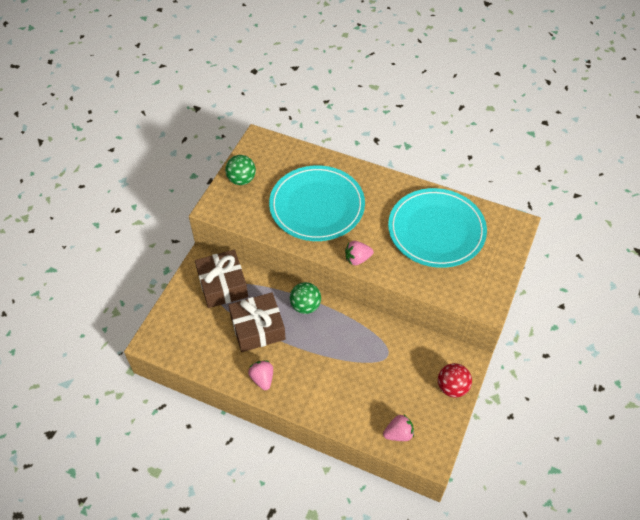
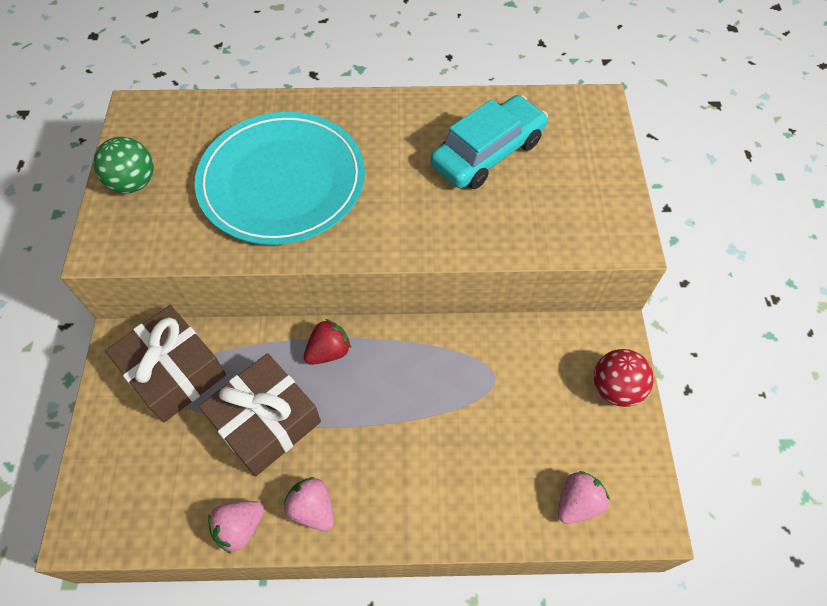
camera: 25 degrees left, 5 degrees up
(305, 306) = (329, 351): green ball -> red strawberry
(357, 259) = (389, 242): pink strawberry -> pink strawberry (240, 528)
(436, 230) = (488, 153): turquoise plate -> turquoise car

